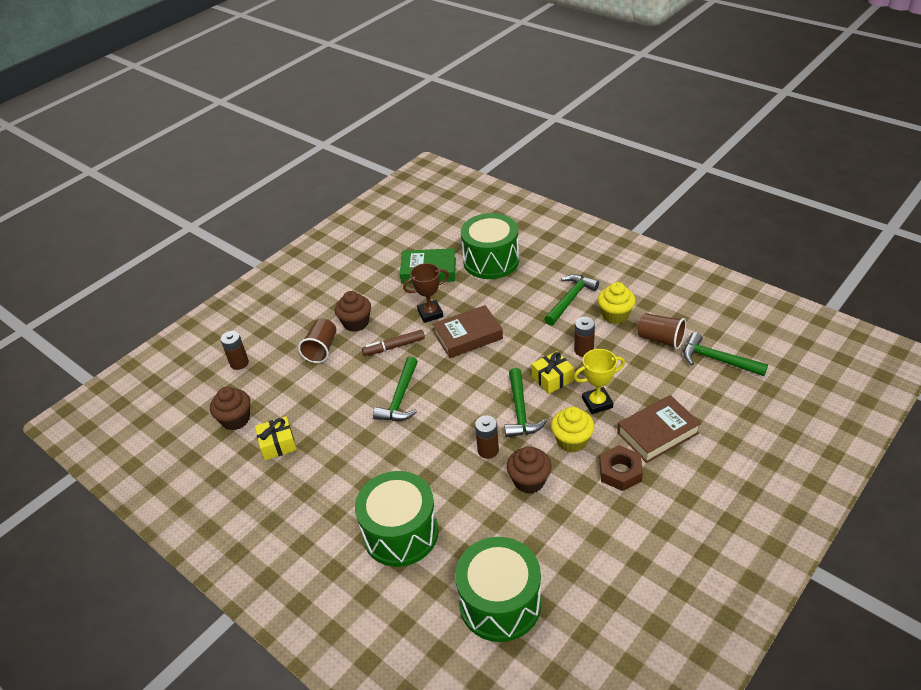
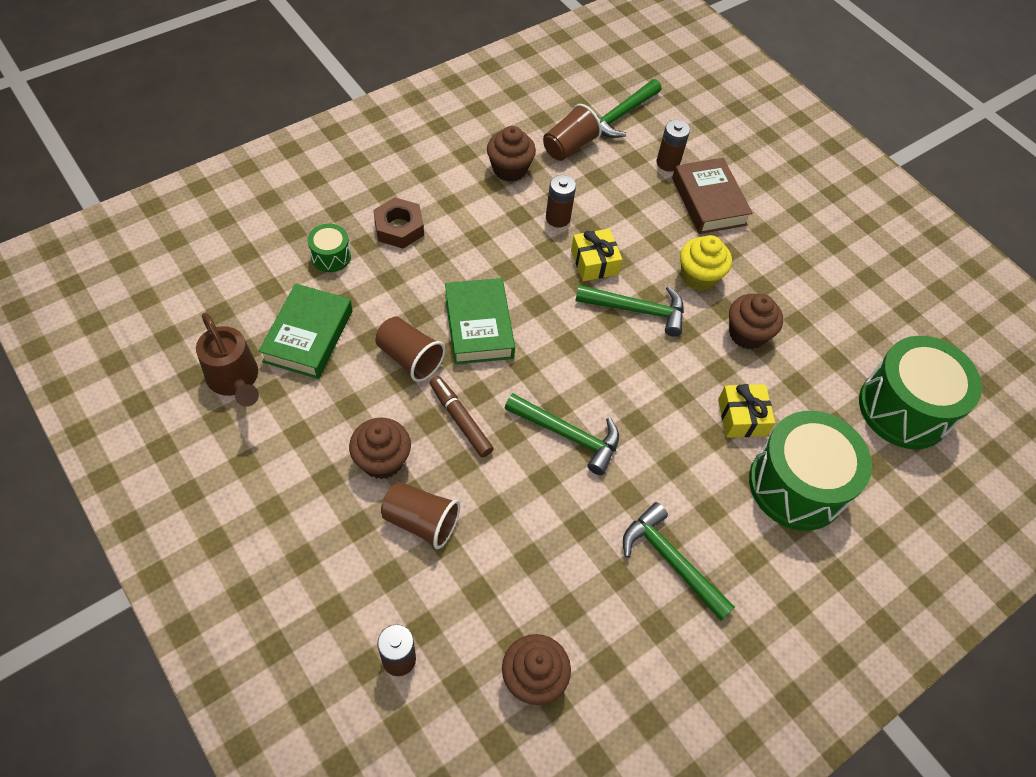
camera: 85 degrees left, 15 degrees up
(278, 444) = (606, 616): yellow gift -> yellow gift (742, 417)
(388, 255) = (235, 380): none -> brown watering can
(394, 347) = (460, 420): brown marker -> brown marker turned 150 degrees clockwise
(430, 313) = (409, 358): brown trophy -> brown cup
(468, 336) = (478, 326): brown book -> green book
(488, 450) = (690, 360): brown battery -> brown battery (667, 163)
(491, 261) = (331, 256): green drum -> green drum, size x0.46
(570, 299) = (459, 200): green hammer -> green hammer (670, 560)
(597, 403) = (648, 235): yellow trophy -> none
(615, 315) = (509, 169): yellow cupcake -> brown cupcake
(620, 472) = (754, 250): brown nut -> brown nut (399, 228)

